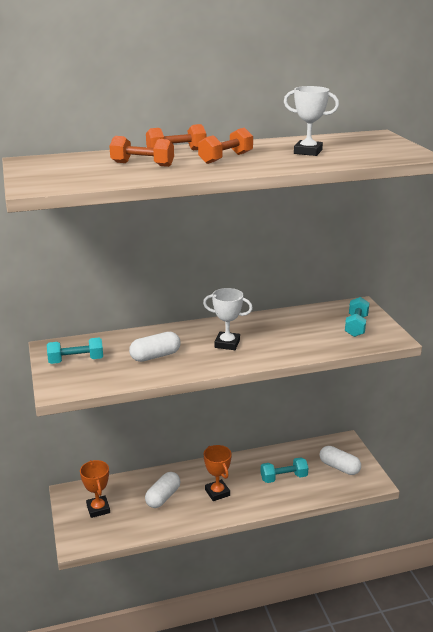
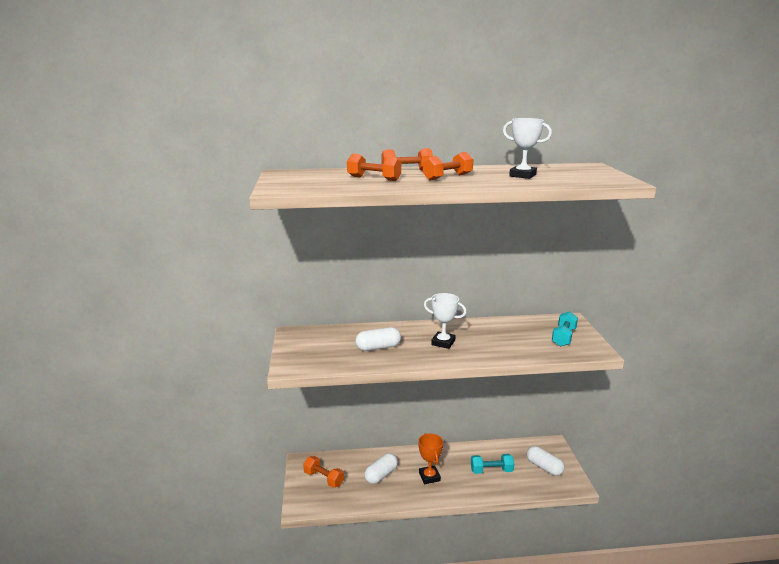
camera: 10 degrees right, 5 degrees down
(76, 360) = (310, 345): turquoise dumbbell -> none
(98, 509) = (324, 478): orange trophy -> orange dumbbell

